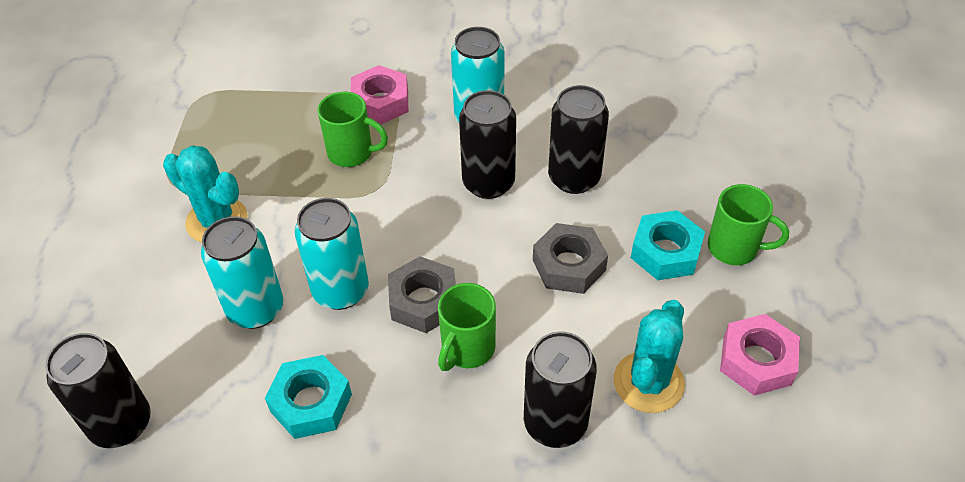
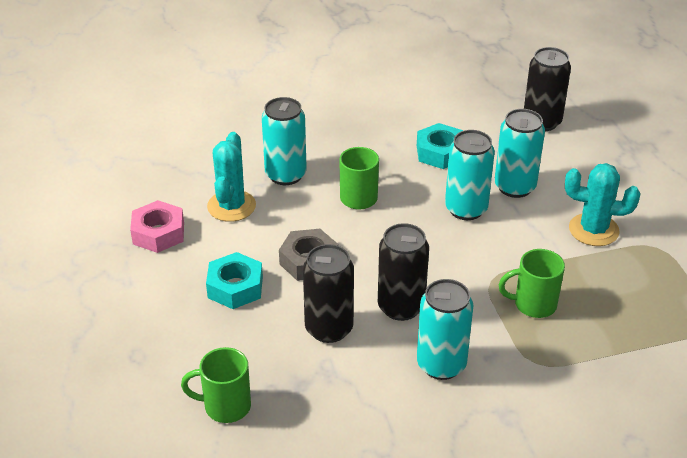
camera: 160 degrees right, 10 degrees down
(380, 102) = (544, 358): pink nut -> none
(423, 301) = (404, 216): grey nut -> none
(555, 423) = (285, 175): black can -> turquoise can
(735, 248) = (179, 303): green mug -> green mug (225, 406)

